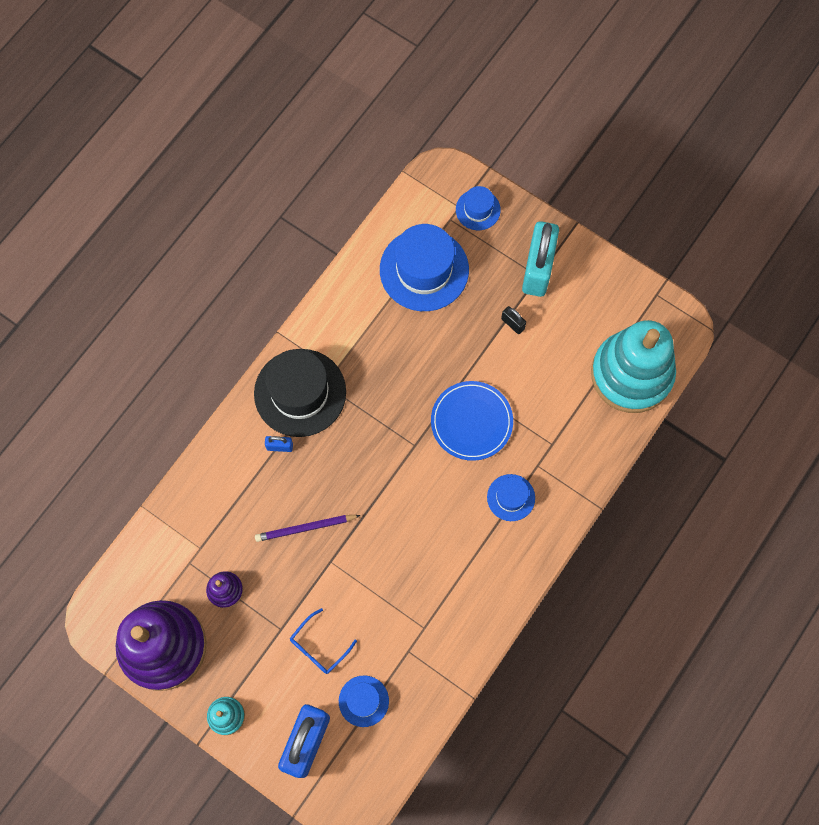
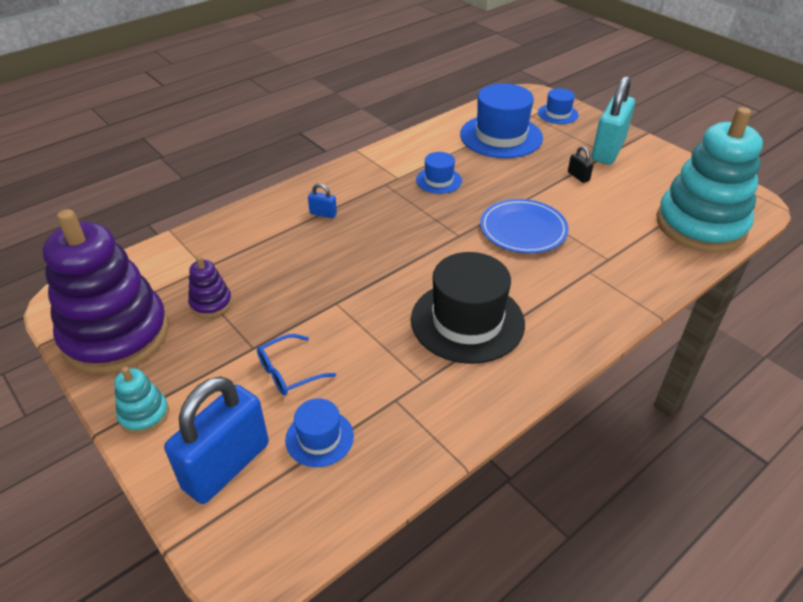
camera: 15 degrees right, 30 degrees down
(300, 392) = (359, 185): black hat -> black hat (467, 321)
(305, 528) = (321, 272): purple pencil -> none
(511, 497) = (554, 290): blue hat -> blue hat (438, 180)

